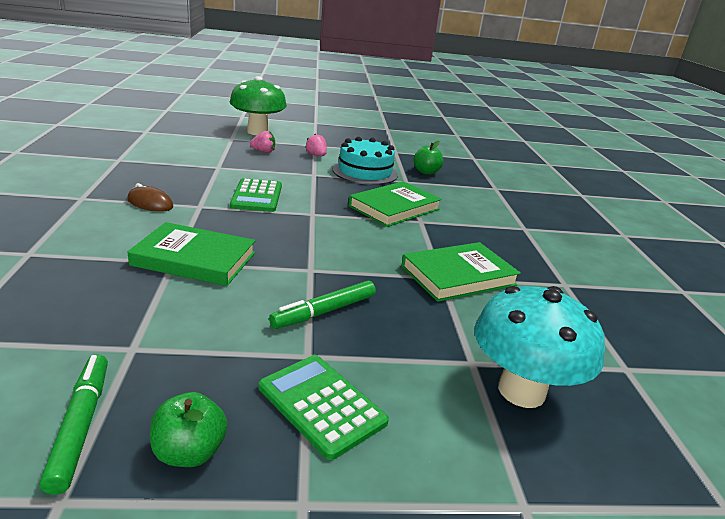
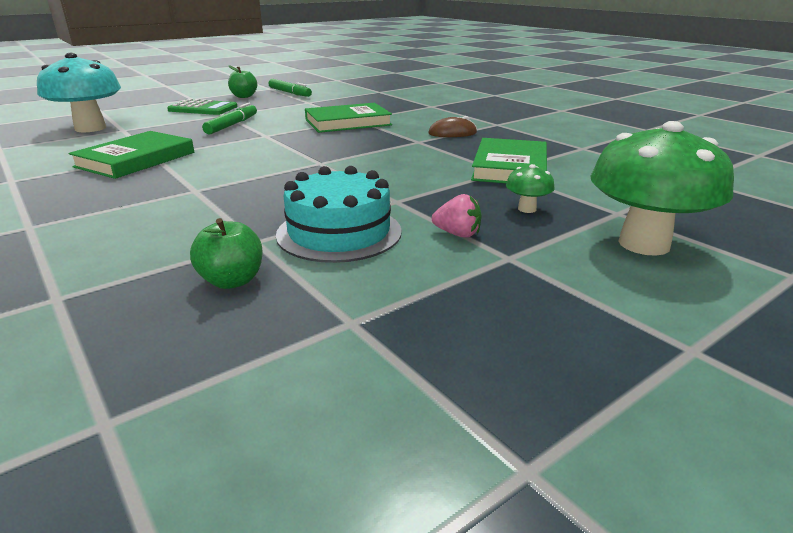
camera: 150 degrees right, 0 degrees up
(257, 196) = (397, 160): green calculator -> none
(263, 151) = (527, 209): pink strawberry -> green mushroom
(394, 208) = (239, 194): green book -> green book (510, 167)

